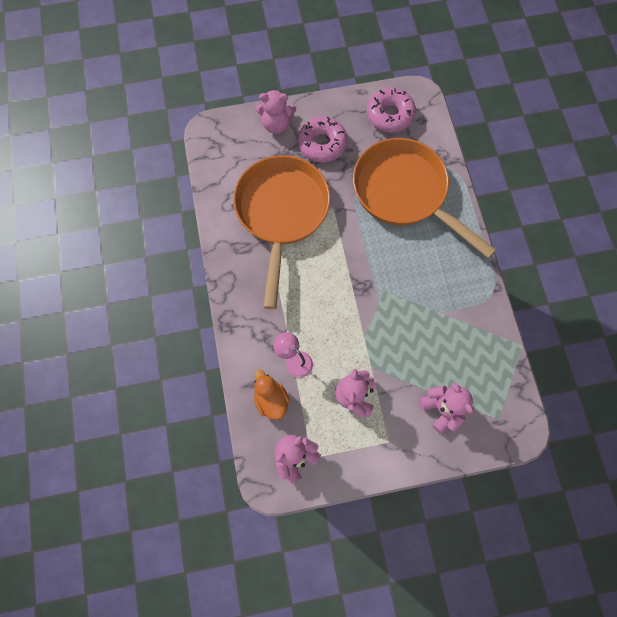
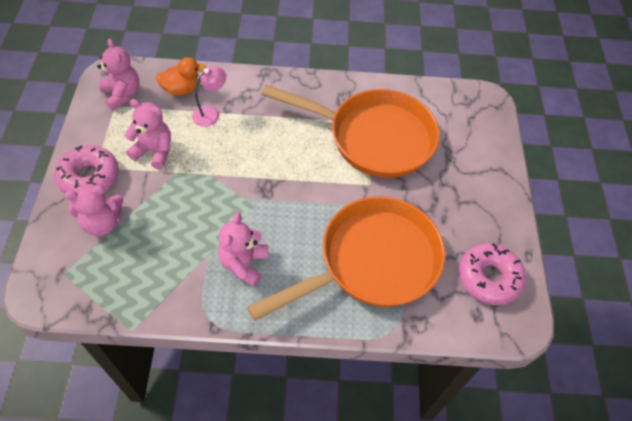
camera: 100 degrees right, 15 degrees down
(276, 124) = (488, 157): pink teddy bear -> pink teddy bear (244, 264)
(322, 144) = (455, 194): pink donut -> pink donut (89, 177)

